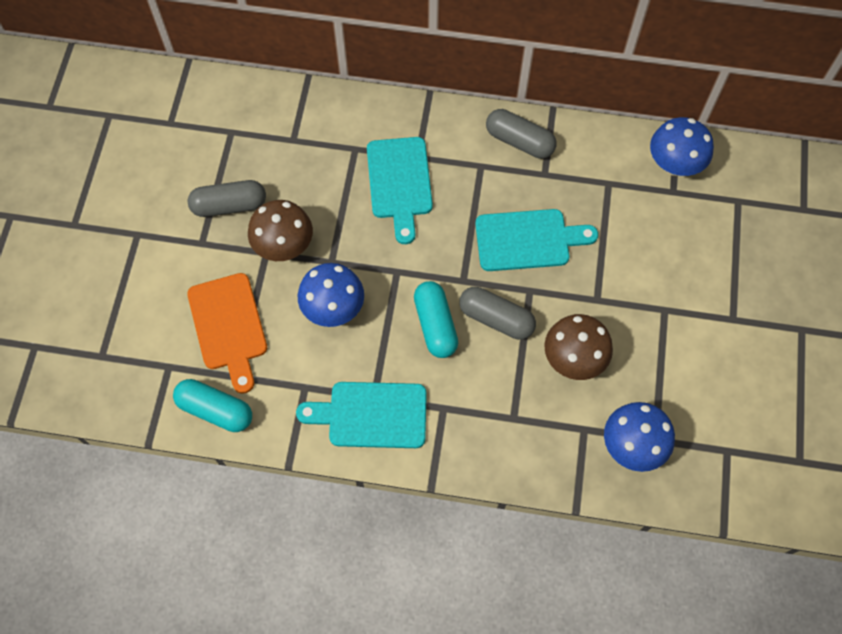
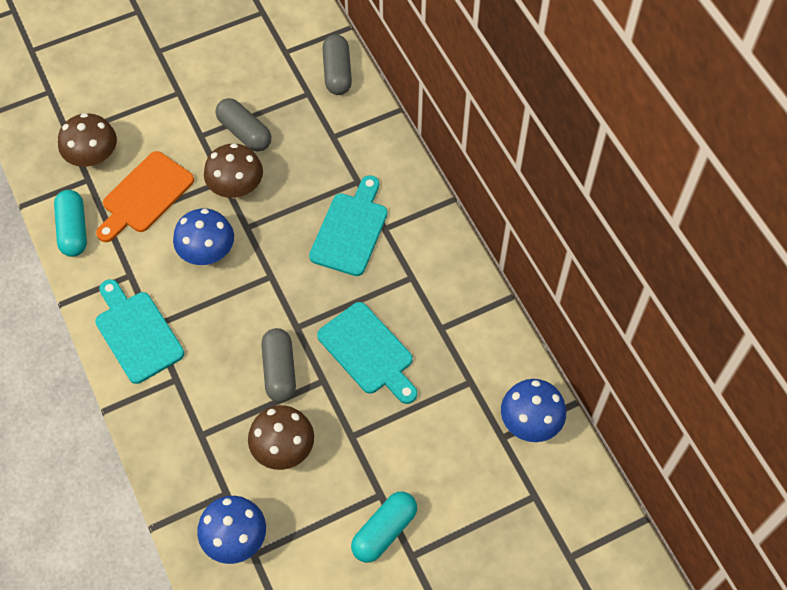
camera: 55 degrees right, 5 degrees down
(149, 348) = (94, 158): none -> brown mushroom
(399, 183) = (350, 230): turquoise cutting board -> turquoise cutting board turned 150 degrees clockwise
(435, 325) = (243, 331): turquoise capsule -> turquoise capsule (384, 531)
(519, 141) = (457, 291): grey capsule -> grey capsule (337, 72)

